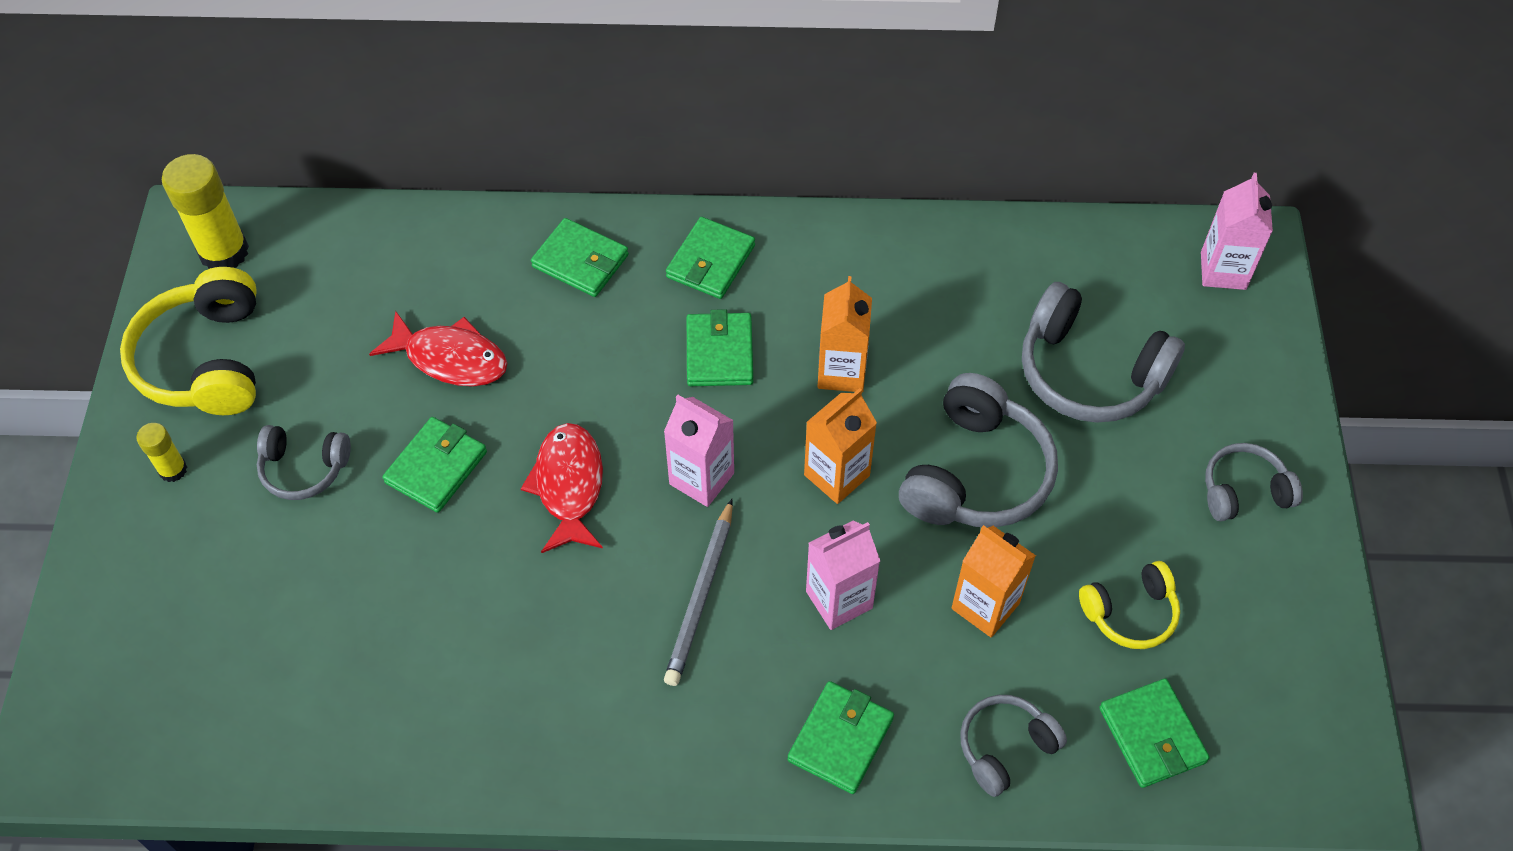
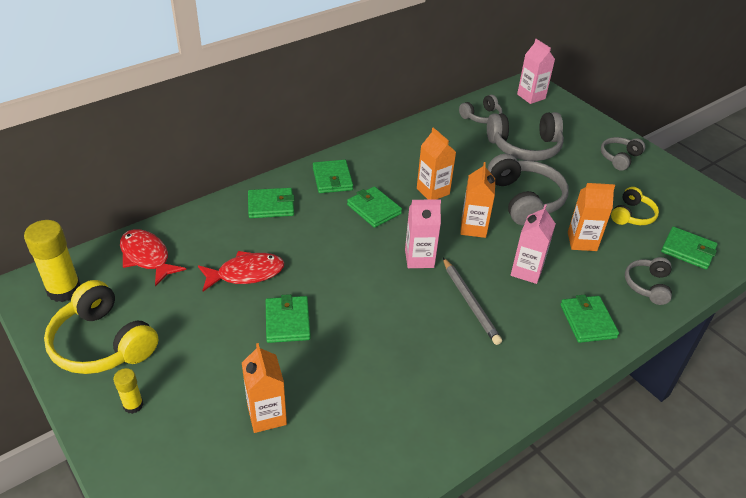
camera: 40 degrees left, 15 degrees down
(298, 584) = (267, 415): none -> orange carton
(304, 469) = (214, 361): grey headphones -> grey headphones (481, 117)
(569, 486) = (362, 293): red fish -> red fish (147, 257)

